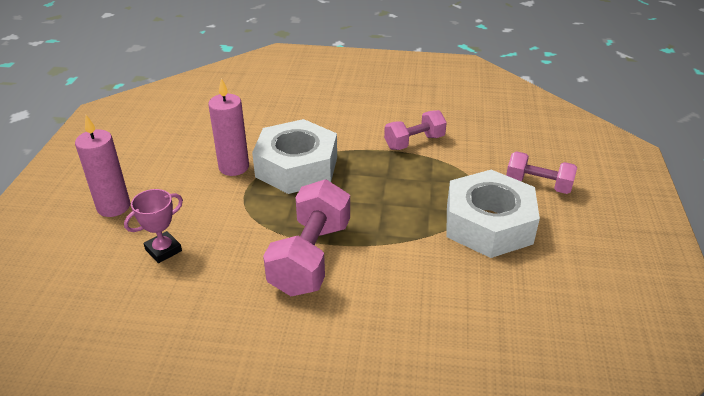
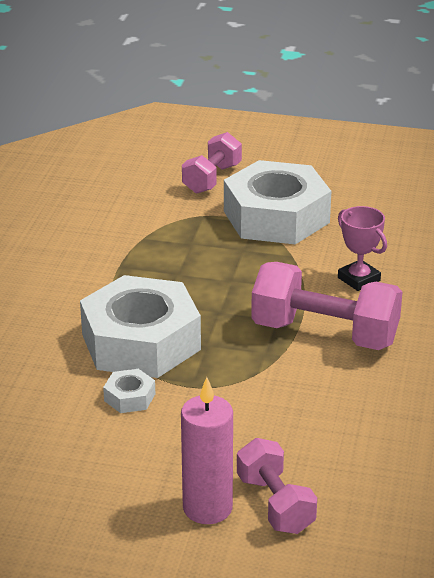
camera: 85 degrees left, 5 degrees down
(163, 250) = (306, 449): pink trophy -> pink trophy (359, 279)
(234, 167) = (129, 397): pink candle -> white nut
(414, 142) = (105, 247): pink dumbbell -> pink dumbbell (275, 504)

